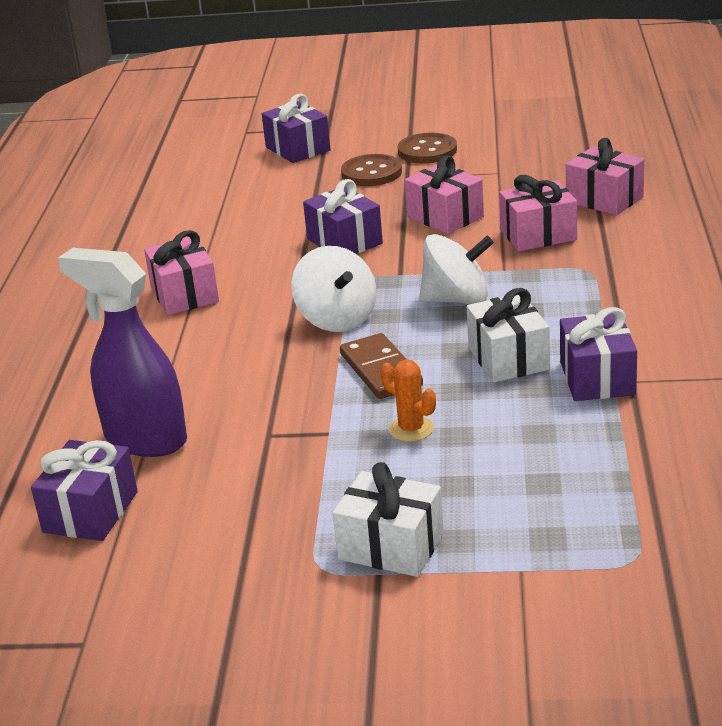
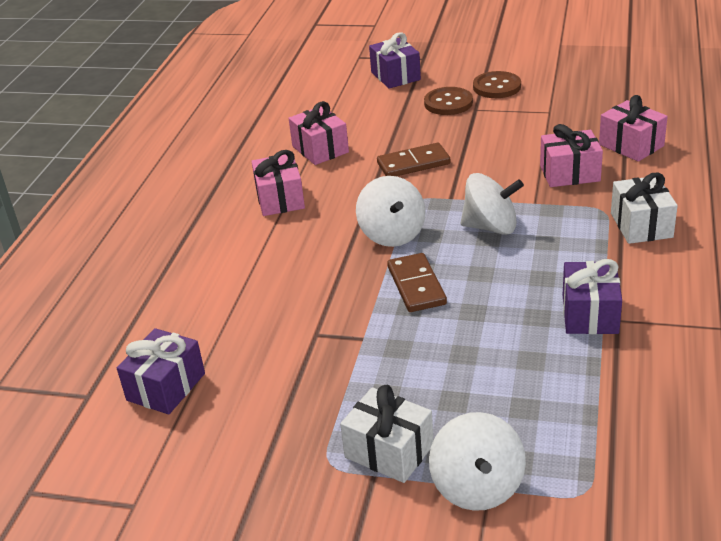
camera: 10 degrees right, 5 degrees up
(144, 439) = (221, 326): purple spray bottle -> none
(344, 241) = (413, 164): purple gift -> brown domino
(411, 429) = (428, 343): orange cactus -> none
(445, 217) = (498, 149): pink gift -> pink gift (320, 149)
(507, 569) = (477, 487): none -> white spinning top
(508, 358) = (521, 287): white gift -> white gift (641, 225)

